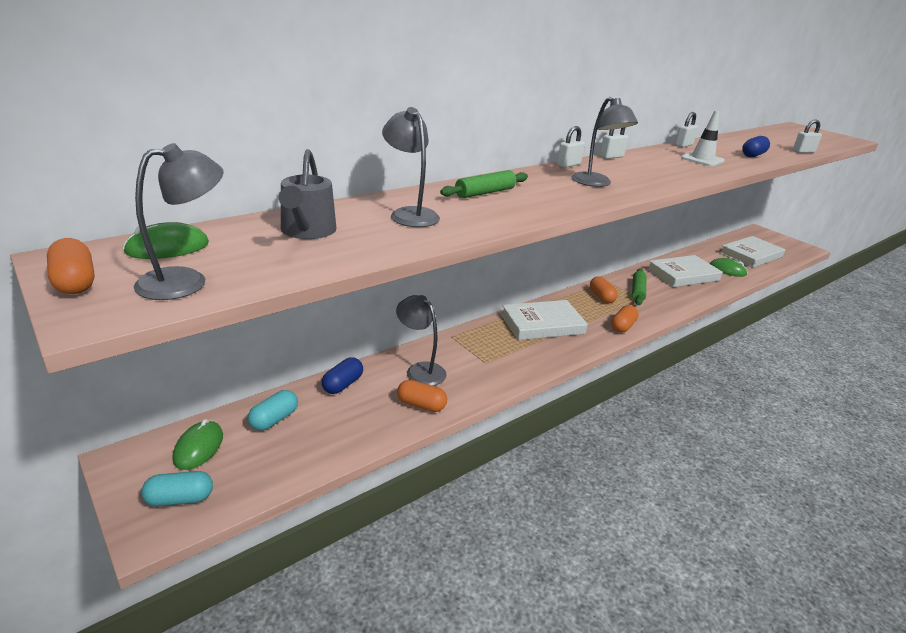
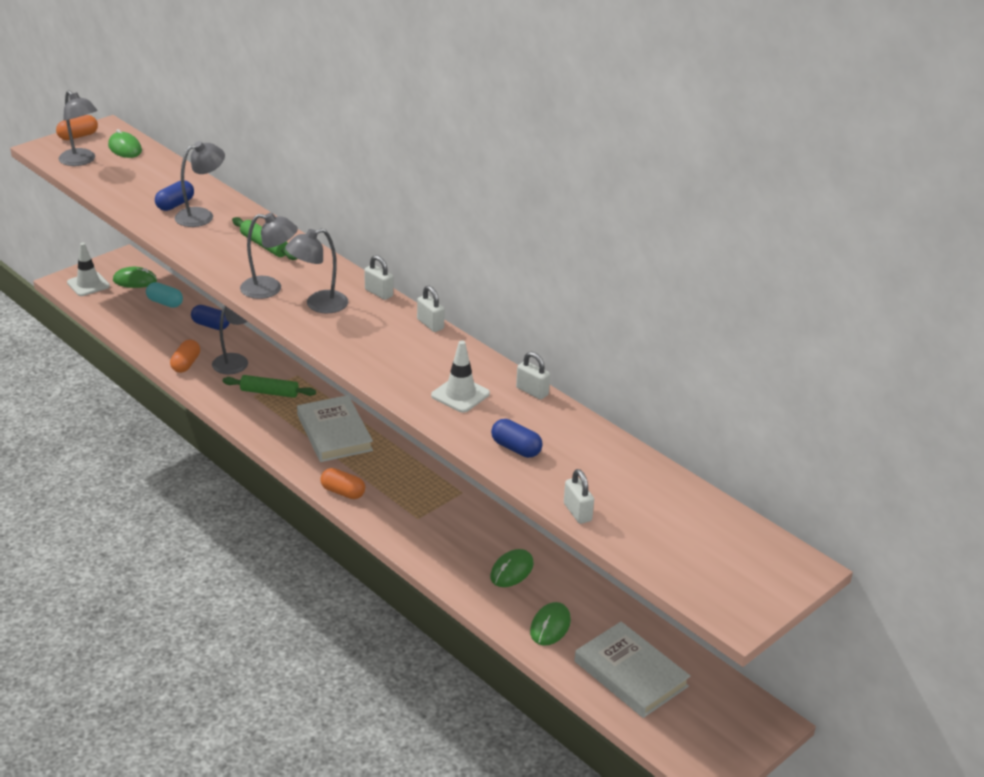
camera: 85 degrees right, 5 degrees up
(180, 499) = (88, 284): turquoise capsule -> white traffic cone
(307, 231) = (159, 183): grey watering can -> none
(376, 225) = (175, 205): none -> blue capsule
(573, 197) = (270, 289): none -> grey lamp
(601, 297) = (413, 482): orange capsule -> none
(637, 291) = (440, 516): green rolling pin -> green rolling pin (269, 392)
(683, 275) = (511, 571): white book -> green mouse

